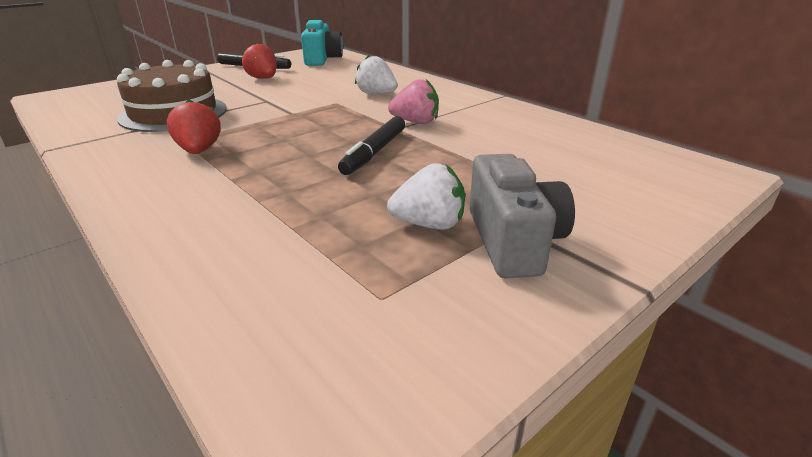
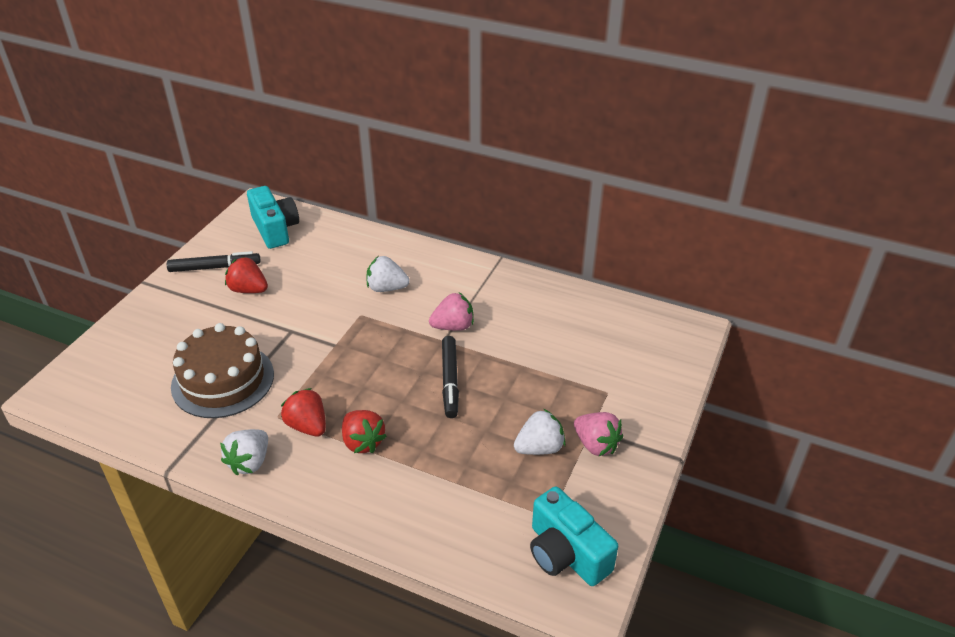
camera: 25 degrees left, 10 degrees up
(114, 161) = (250, 462): none -> white strawberry
(233, 172) = (363, 442): none -> red strawberry
(365, 354) = (566, 553): none -> turquoise camera
(513, 241) = (596, 445): grey camera -> pink strawberry

